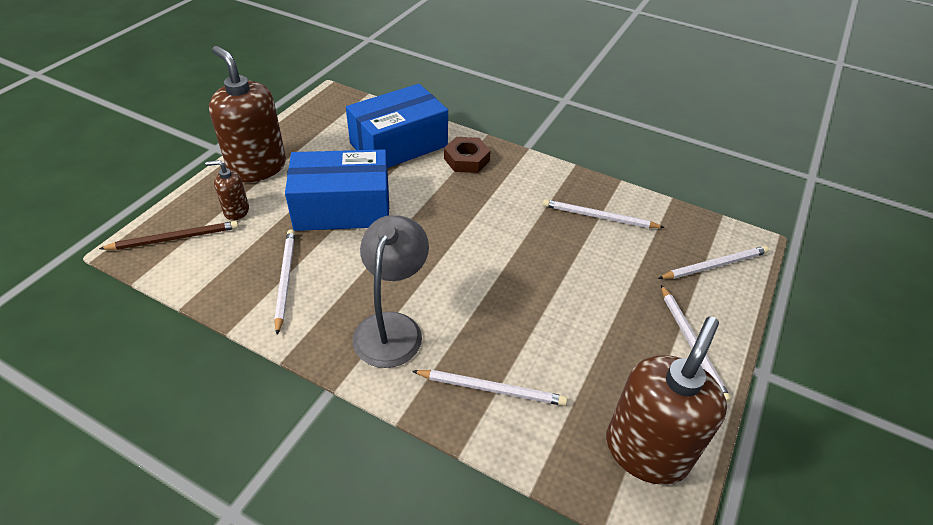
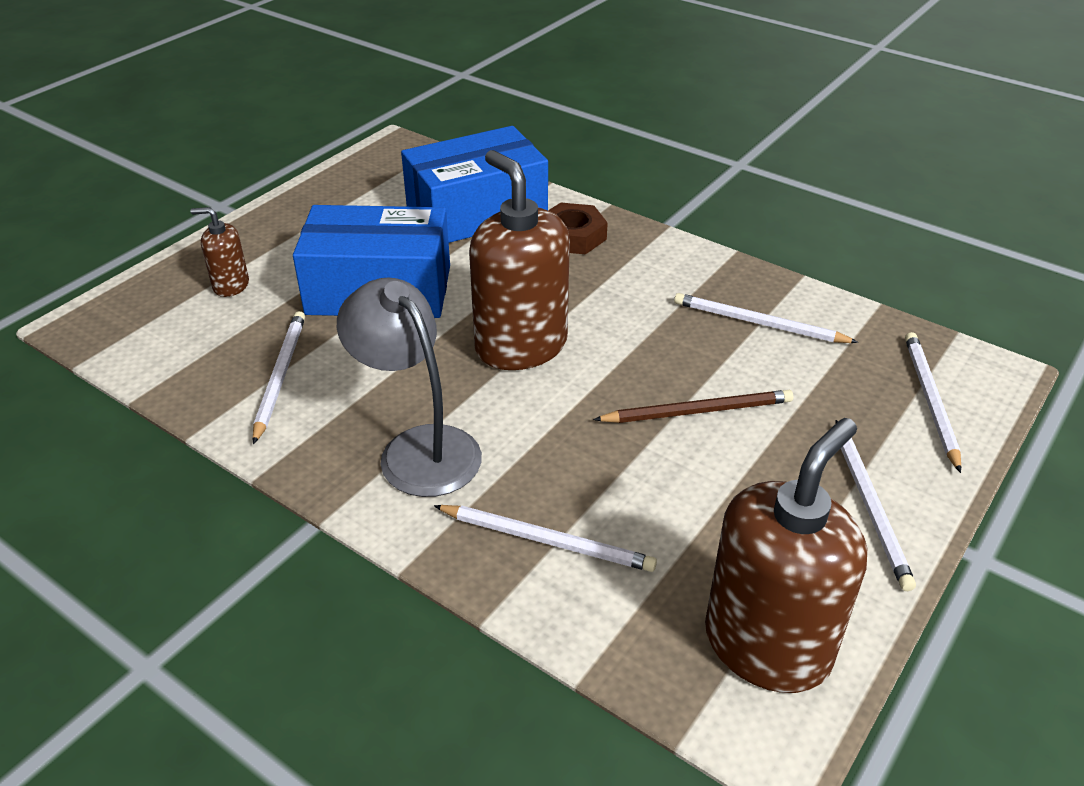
camera: 10 degrees right, 5 degrees down
(175, 238) = (141, 315): brown pencil -> brown pencil (698, 411)
(257, 167) = (271, 232): brown soap dispenser -> brown soap dispenser (521, 346)
(392, 327) = (418, 448): grey lamp -> grey lamp turned 60 degrees counterclockwise
(715, 265) = (930, 400): white pencil -> white pencil turned 75 degrees counterclockwise

